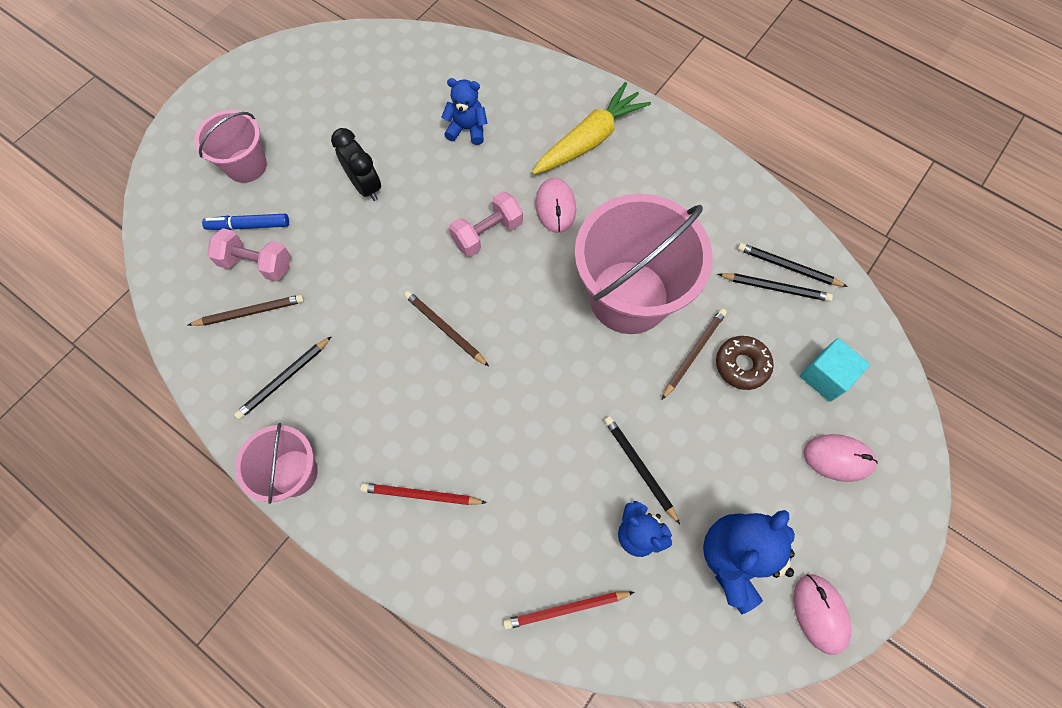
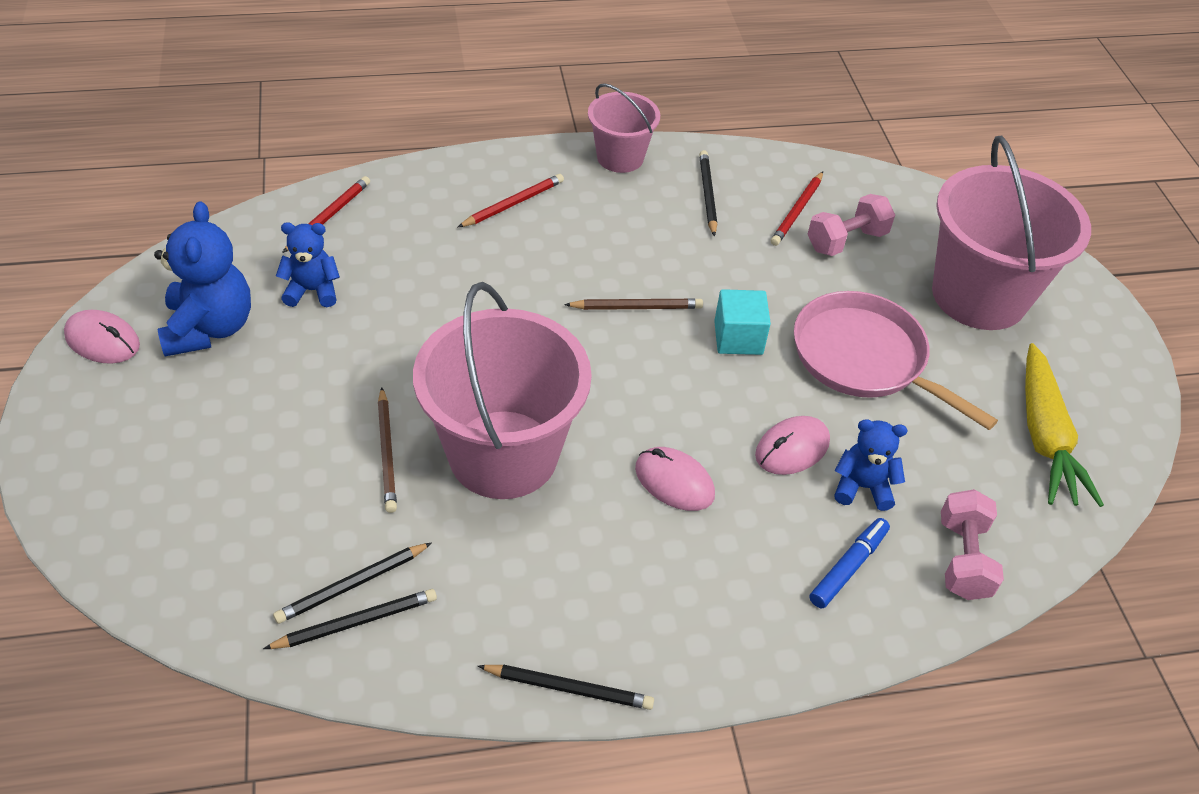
camera: 130 degrees right, 20 degrees down
(246, 165) = (979, 295): pink bucket -> pink bucket, size x1.85
(249, 225) = (897, 258): blue marker -> blue marker (848, 567)
(250, 312) = (797, 211): brown pencil -> red pencil
(365, 186) = (864, 358): black clock -> pink pan
(467, 129) = (862, 487): blue teddy bear -> blue teddy bear turned 135 degrees counterclockwise
(487, 233) = (704, 405): pink dumbbell -> pink dumbbell (963, 559)
(589, 140) = (731, 586): yellow carrot -> yellow carrot (1044, 436)
(639, 468) = (353, 331): black pencil -> black pencil (568, 688)
(742, 365) = (326, 477): brown donut -> none
(825, 376) = (223, 532): turquoise cube -> turquoise cube (738, 338)
(838, 458) = (158, 466): pink mouse -> pink mouse (792, 448)

